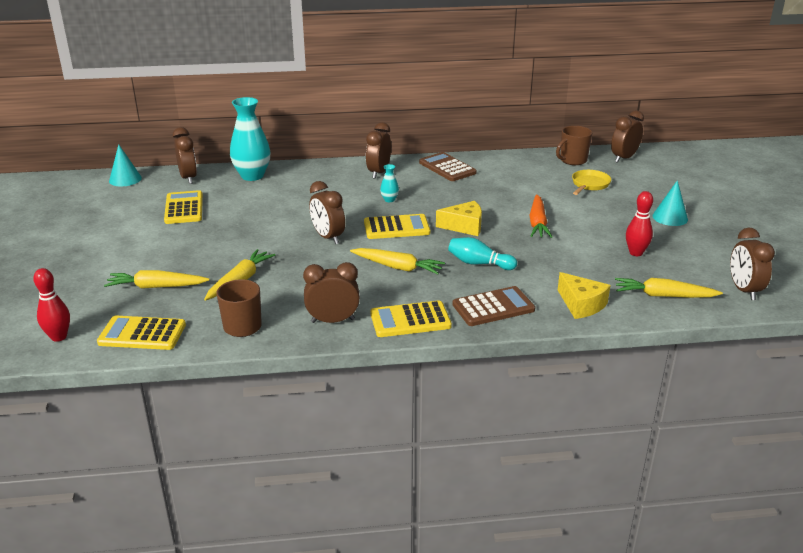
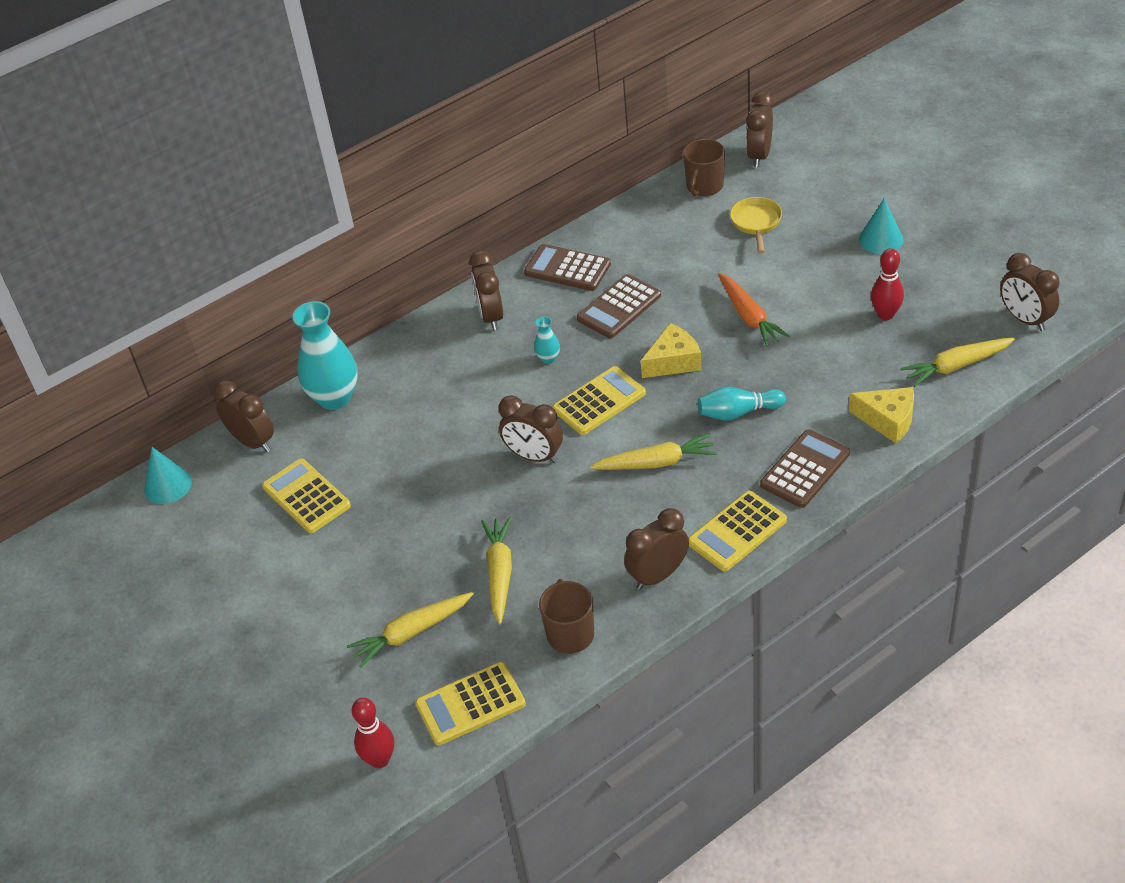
camera: 25 degrees left, 15 degrees up
(458, 193) = (619, 307): none -> brown calculator

